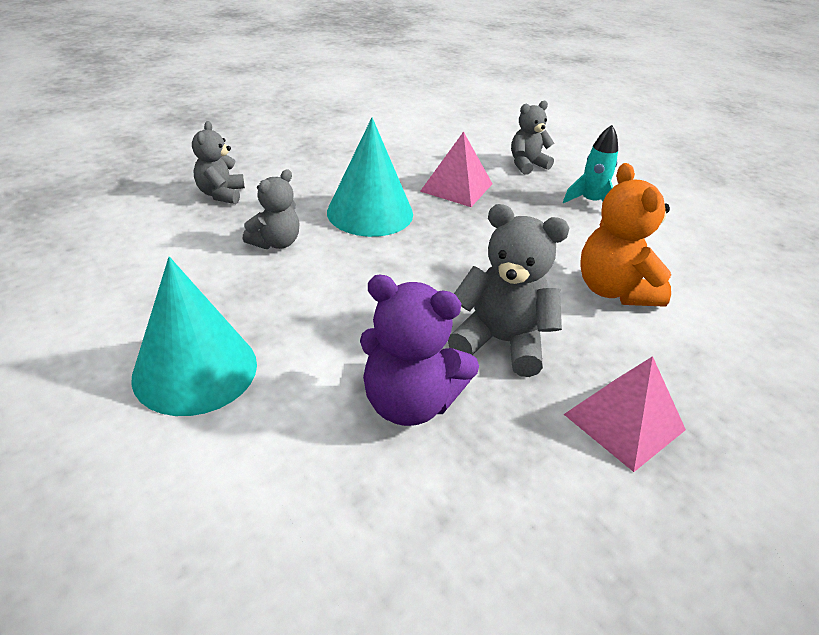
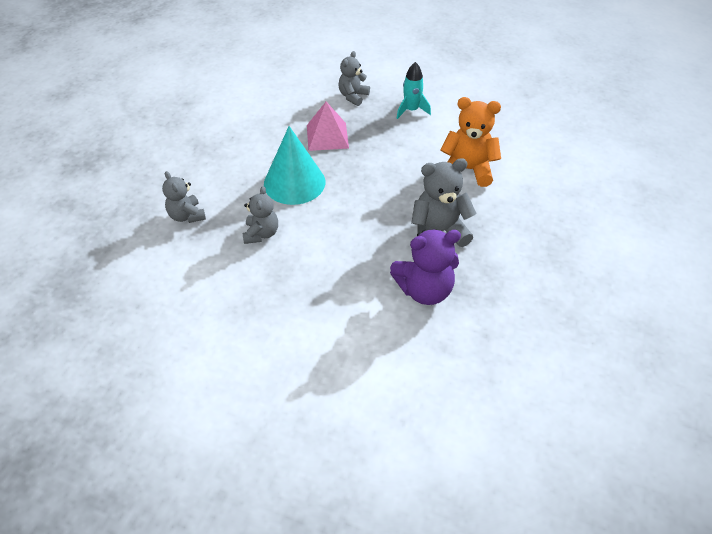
camera: 30 degrees left, 10 degrees up
(195, 370) = (304, 334): turquoise cone -> none
(614, 290) = (467, 169): orange teddy bear -> orange teddy bear turned 150 degrees clockwise
(624, 421) = (523, 245): pink pyramid -> none

